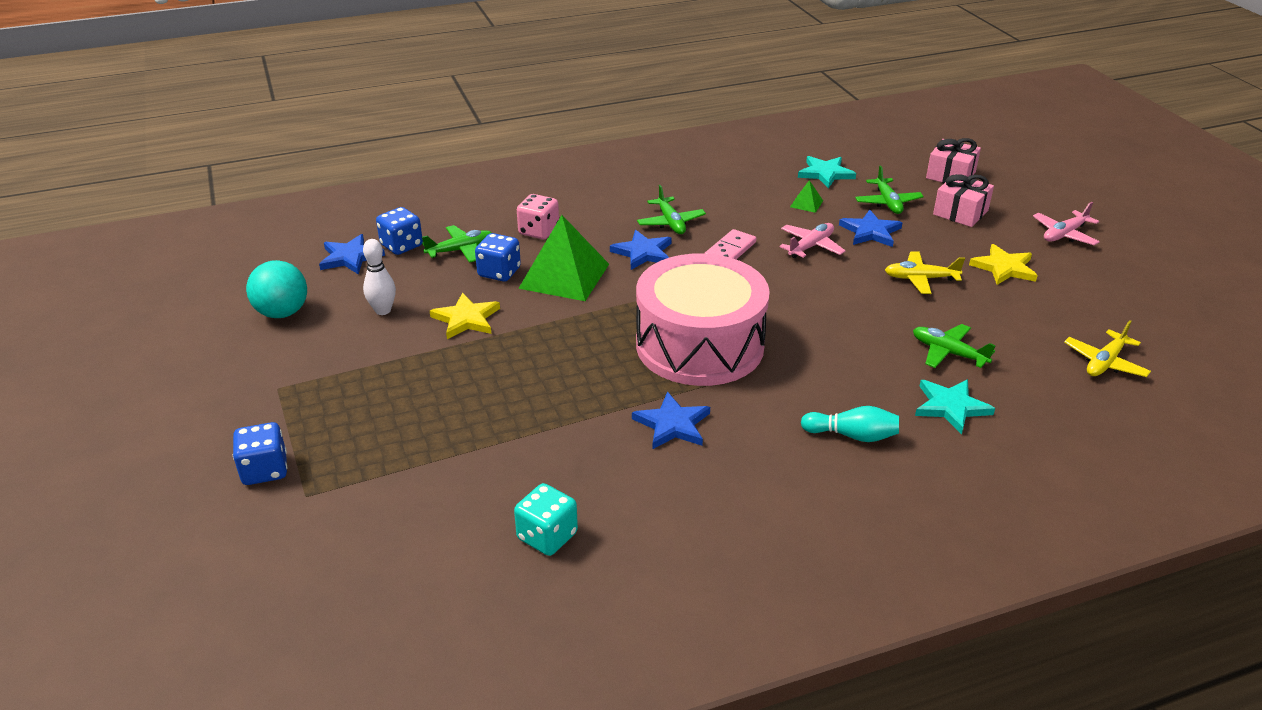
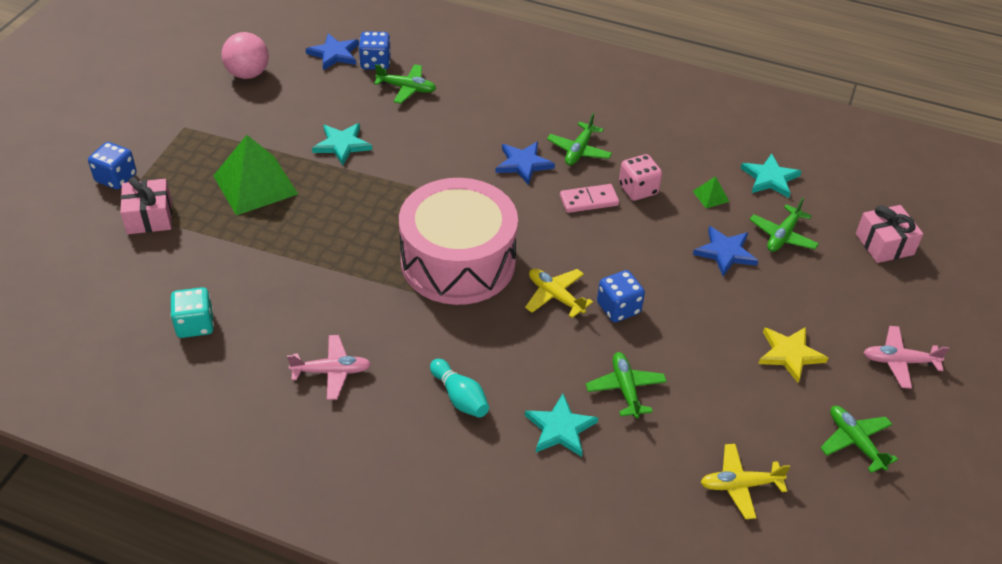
camera: 40 degrees right, 10 degrees up
(282, 313) = (248, 74): turquoise ball -> pink ball
(383, 310) = (303, 107): white bowling pin -> none
(466, 319) = (342, 145): yellow star -> turquoise star
(499, 272) = (407, 121): blue dice -> blue dice (618, 308)
(539, 231) = (476, 103): pink dice -> pink dice (638, 189)
(564, 276) = (445, 150): green pyramid -> green pyramid (255, 184)
(672, 424) = (360, 306): blue star -> none
(811, 246) = (656, 235): pink plane -> pink plane (332, 372)
(920, 279) = (701, 317): yellow plane -> yellow plane (555, 296)
(960, 212) = (834, 283): pink gift -> pink gift (149, 217)
(1117, 294) = (855, 442): none -> green plane

